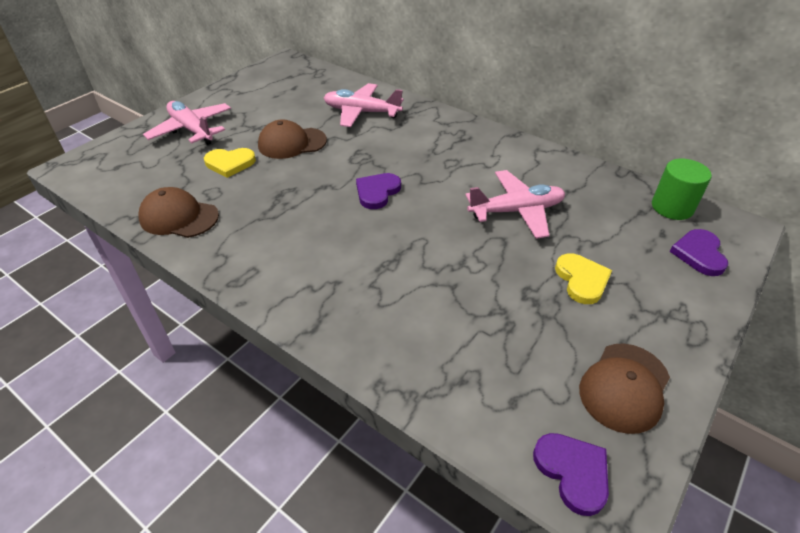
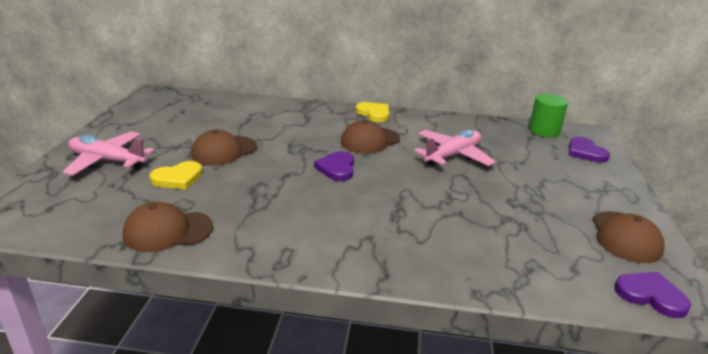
camera: 30 degrees left, 15 degrees down
(361, 112) = (265, 118): pink plane -> none
(442, 167) = (370, 140): none -> brown cap
(582, 280) = (537, 185): yellow heart -> yellow heart (374, 113)

